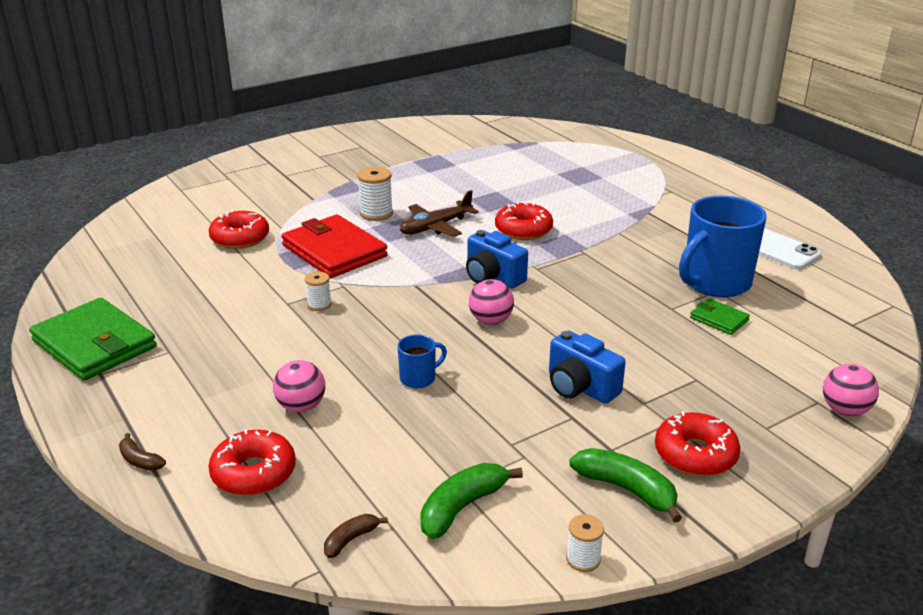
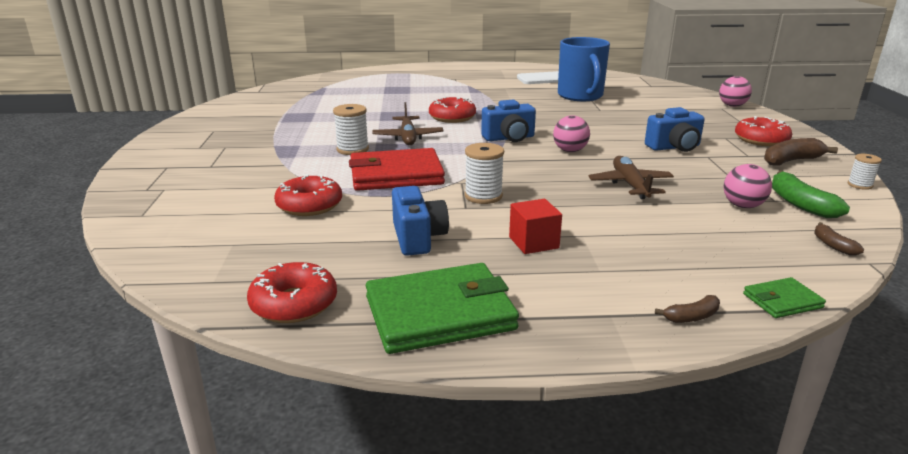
camera: 60 degrees left, 5 degrees down
(211, 300) = (418, 238): none -> blue camera
(236, 354) = (533, 242): none -> red cube
(254, 473) = (733, 266): red donut -> red donut (294, 304)
(301, 406) = (642, 231): pink ball -> pink ball (742, 206)
(319, 305) = (483, 196): white spool -> white spool, size x1.63
(419, 378) = (630, 185): blue mug -> brown plane
(627, 489) = (791, 161): green banana -> brown banana
(719, 319) = (622, 104): green wallet -> green wallet (782, 301)

